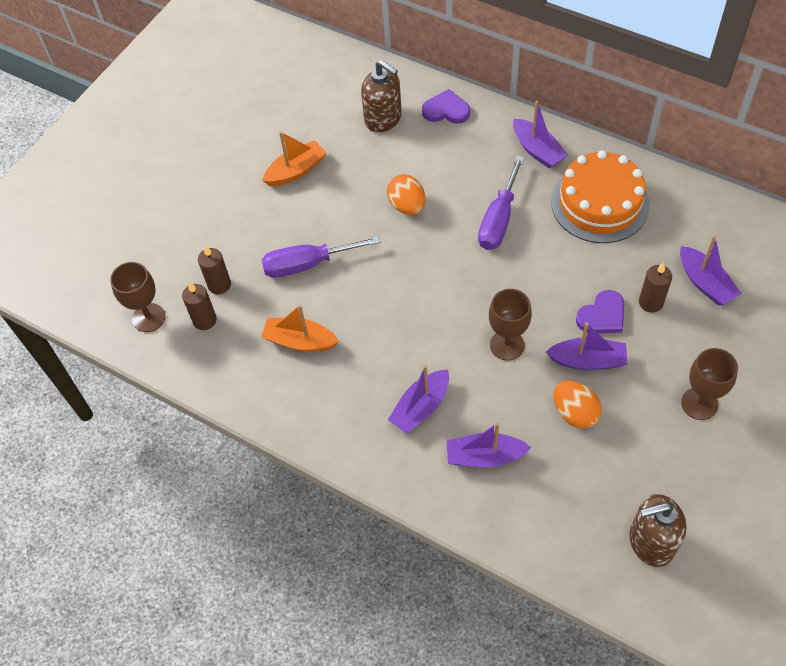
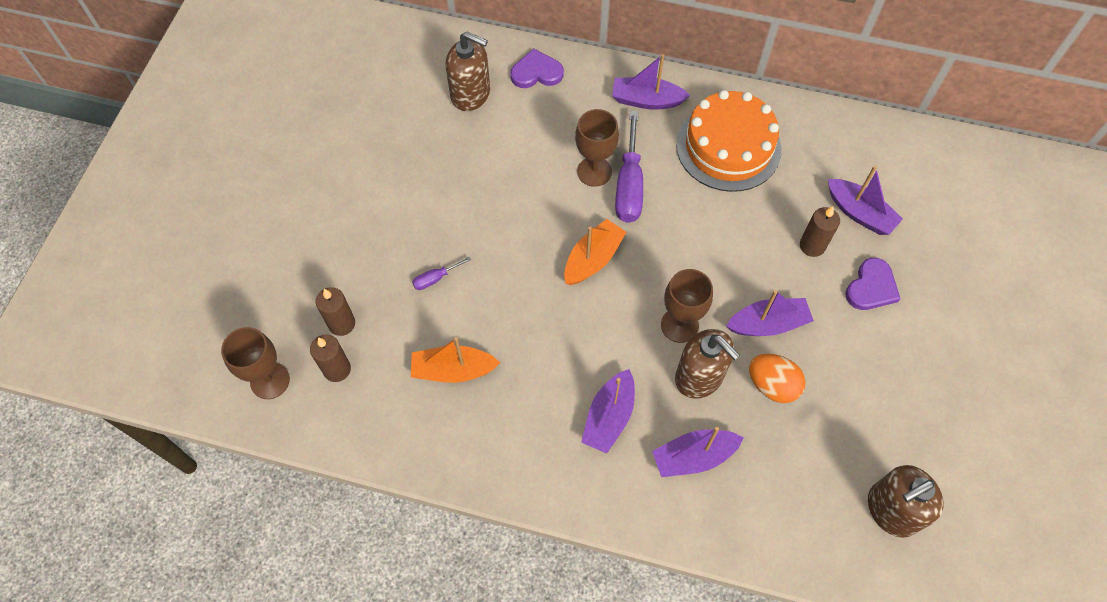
camera: 20 degrees left, 5 degrees up
(296, 171) = (391, 172): orange boat -> orange boat (593, 259)
(307, 264) = (435, 278): purple screwdriver -> purple screwdriver, size x0.47
(407, 206) = (526, 189): orange egg -> none
(511, 392) = (699, 377): none -> brown soap dispenser
(537, 150) = (646, 100): purple boat -> purple boat turned 150 degrees clockwise
(602, 315) = (768, 271): purple heart -> purple heart (871, 287)
(699, 403) = (893, 346): brown goblet -> brown goblet (594, 171)

